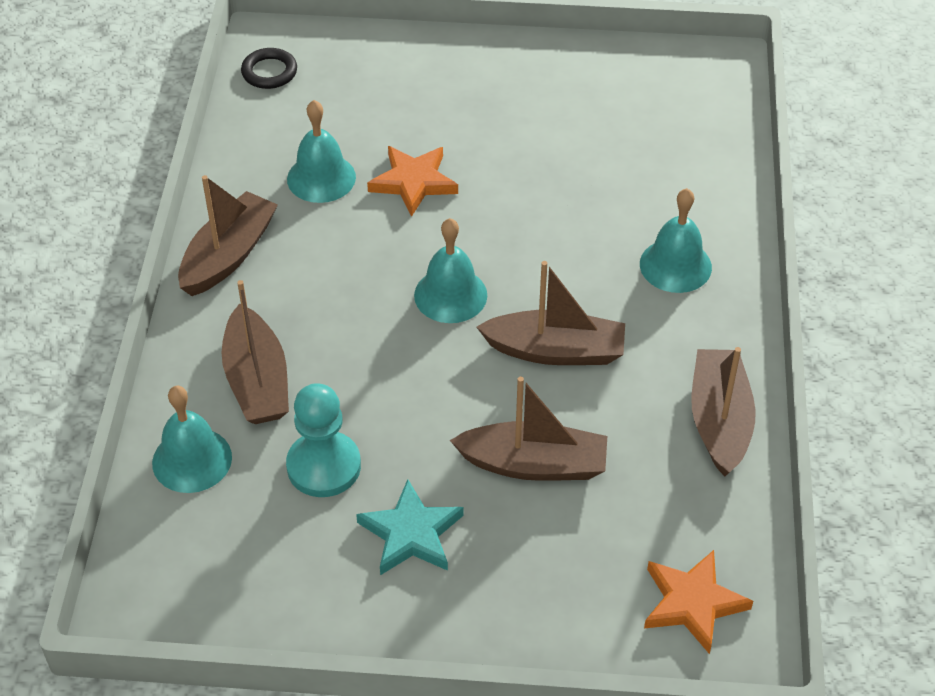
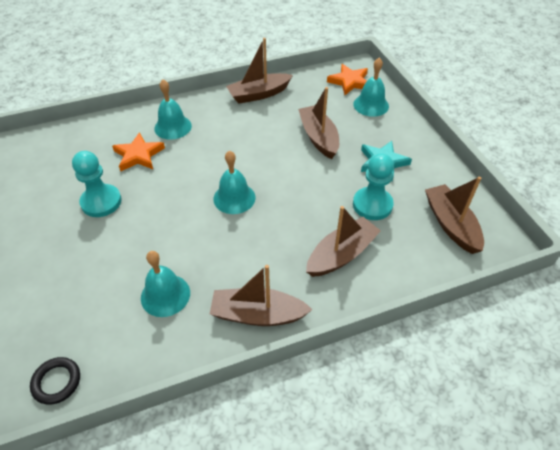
camera: 115 degrees left, 0 degrees up
(192, 460) = (409, 259): turquoise bell -> turquoise bell (371, 105)
(414, 182) = (151, 245): orange star -> orange star (138, 155)
(533, 148) = (101, 202): none -> turquoise pawn
(555, 351) = (249, 150): brown boat -> brown boat (451, 224)

